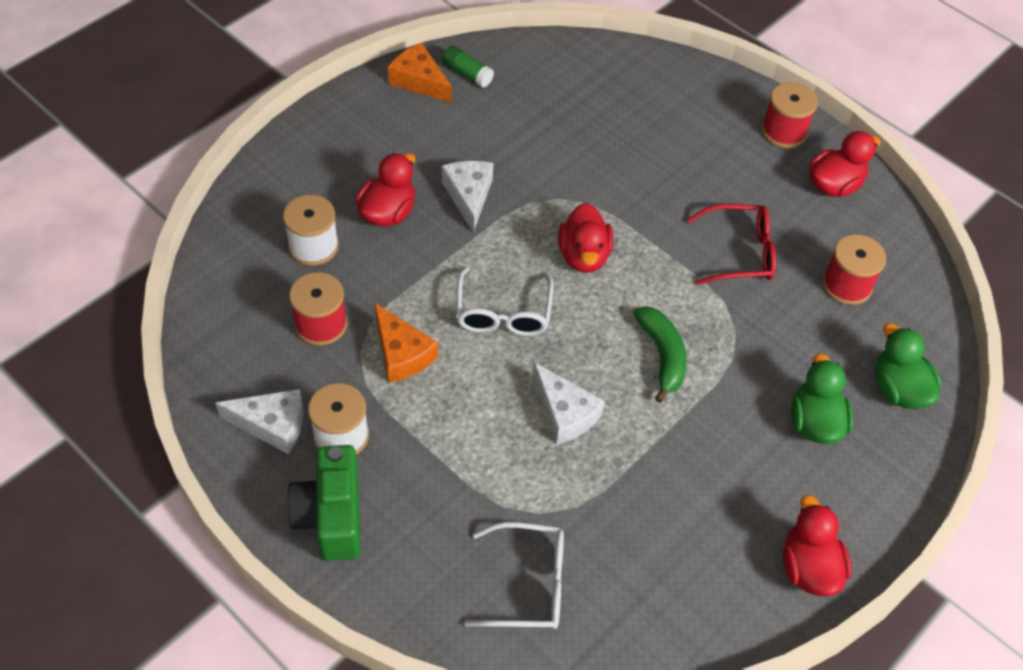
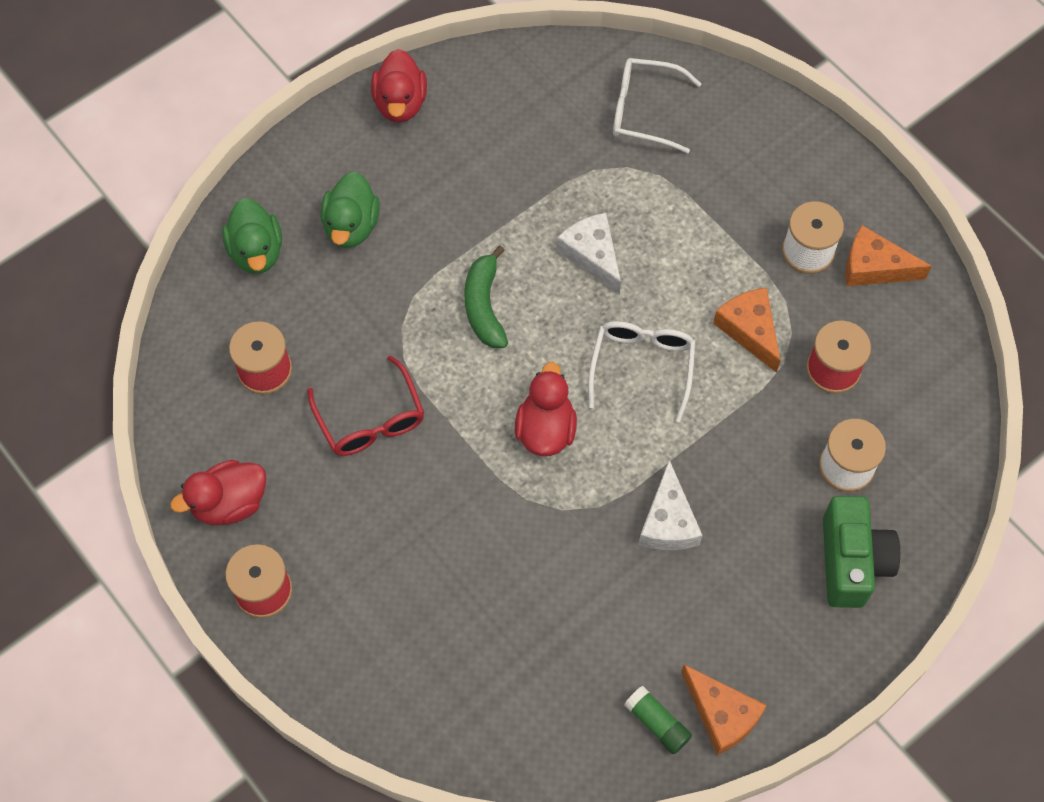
camera: 170 degrees left, 10 degrees up
(272, 424) = (874, 267): white cheese -> orange cheese
(331, 516) = (814, 180): green camera -> green camera (851, 561)
(388, 213) = (763, 505): red duck -> none
(739, 253) = (370, 419): red glasses -> red glasses turned 120 degrees counterclockwise

